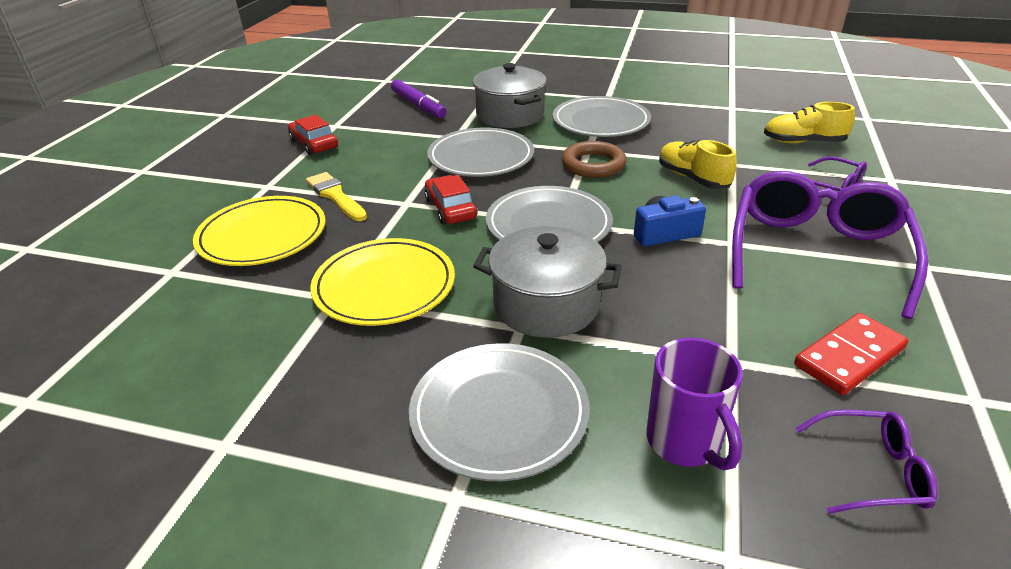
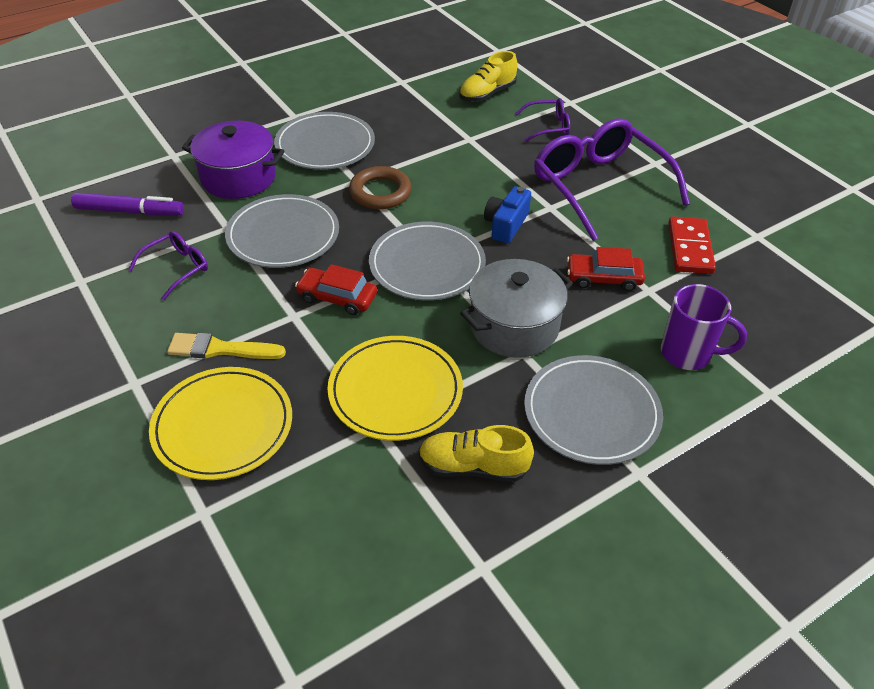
camera: 50 degrees left, 10 degrees up
(314, 144) = (97, 313): red car -> red car (603, 278)
(510, 115) = (238, 177): grey pot -> purple pot
(693, 178) = (462, 166): yellow shoe -> yellow shoe (473, 467)
(871, 471) = (764, 306): purple glasses -> purple glasses (177, 268)

